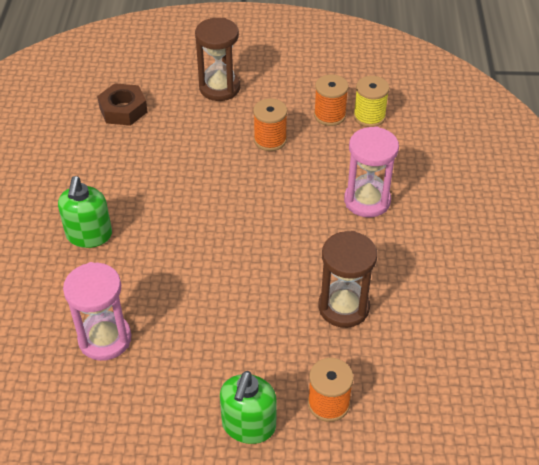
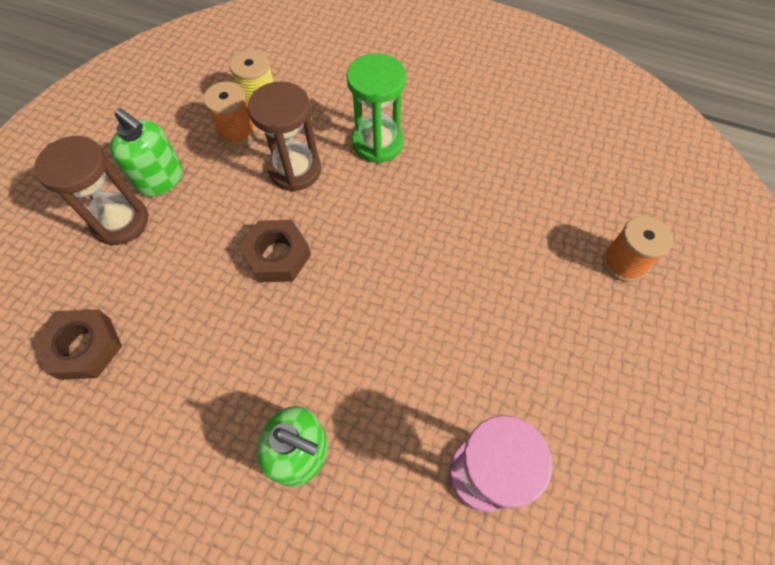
camera: 70 degrees left, 15 degrees up
(230, 175) = (277, 256): none -> brown nut
(248, 425) = (638, 344): green soap dispenser -> green soap dispenser (161, 179)
(270, 140) = (243, 198): orange spool -> none
(343, 307) = (509, 210): brown hourglass -> brown hourglass (295, 170)
(367, 201) = (378, 143): pink hourglass -> green hourglass

